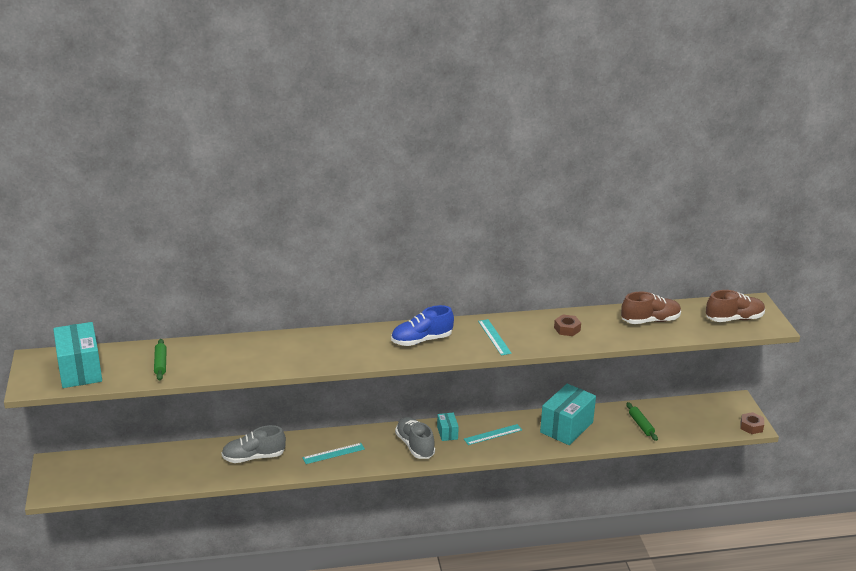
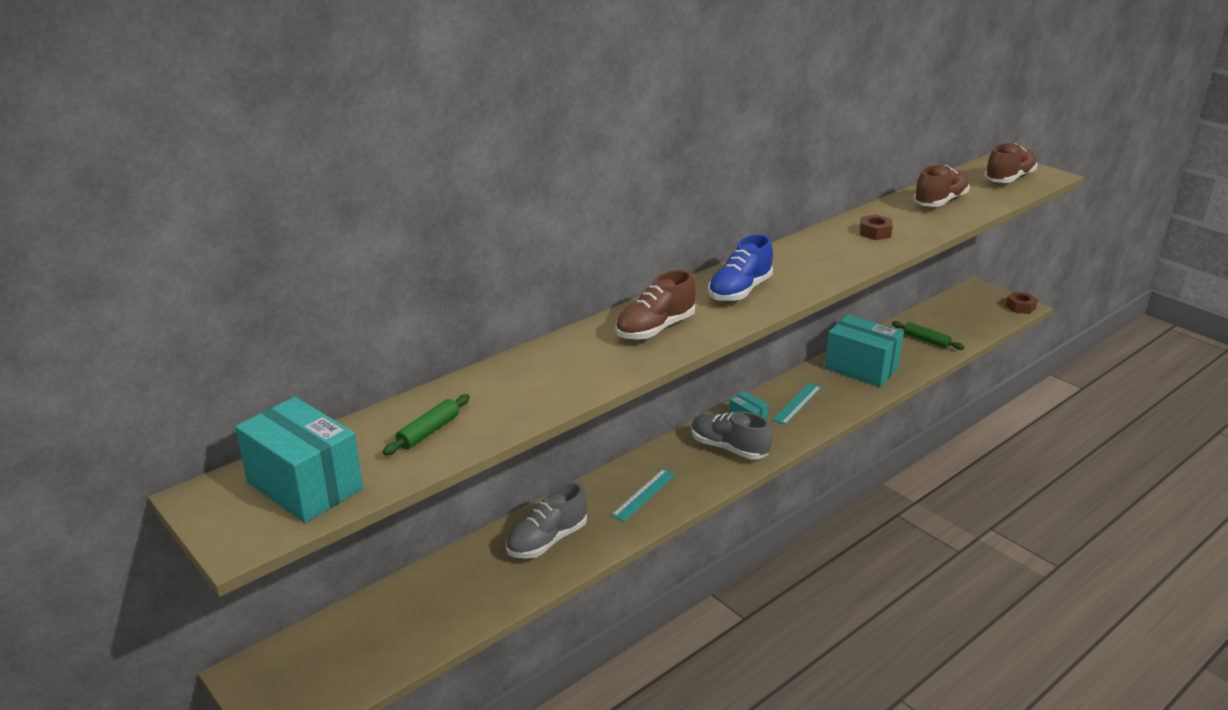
camera: 30 degrees left, 0 degrees up
(160, 363) = (428, 431): green rolling pin -> green rolling pin turned 75 degrees clockwise
(341, 347) = (655, 329): none -> brown shoe
(494, 337) = (813, 263): turquoise ruler -> none
(566, 427) = (861, 368): turquoise box -> turquoise box turned 60 degrees counterclockwise

